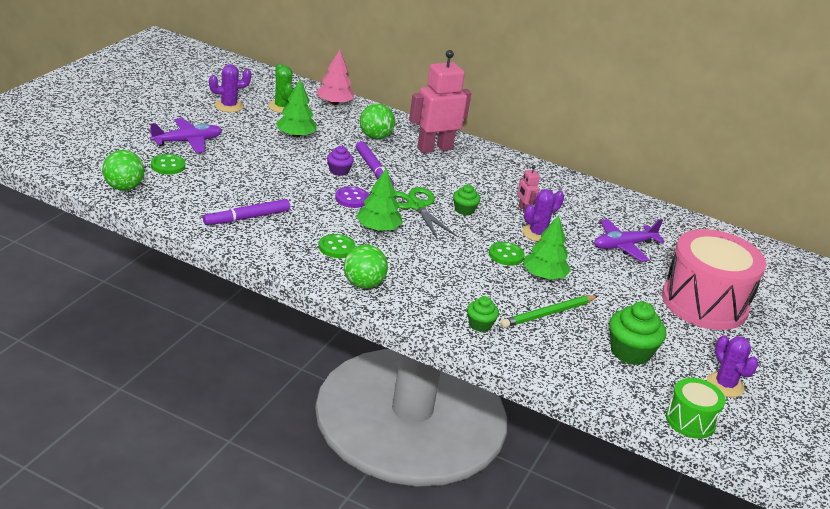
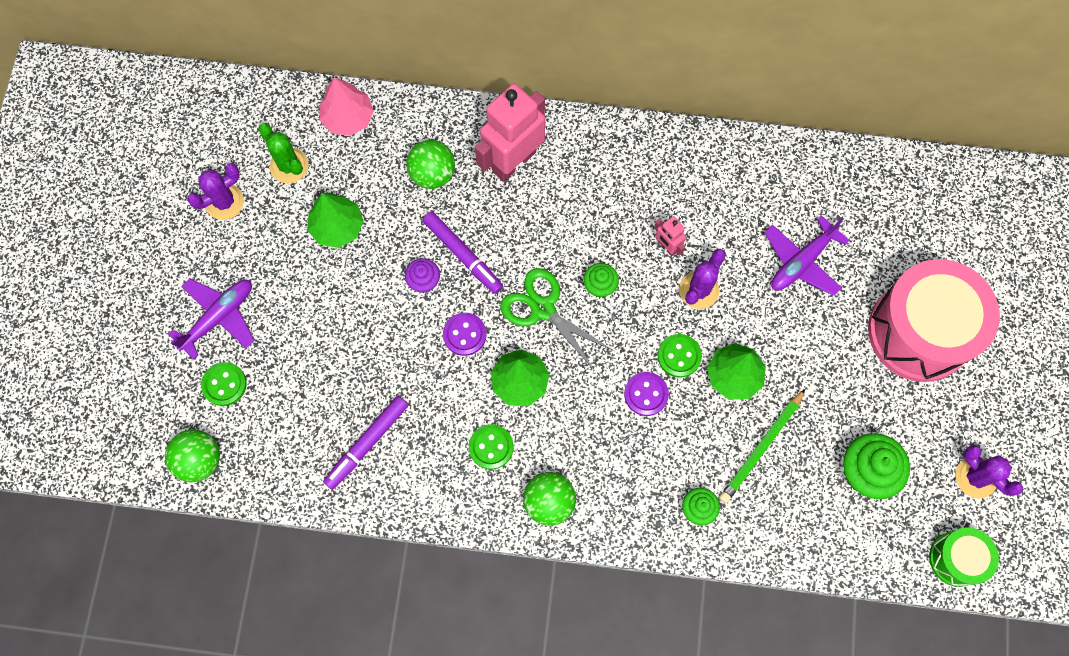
camera: 15 degrees left, 40 degrees up
(470, 263) = (646, 394): none -> purple button

